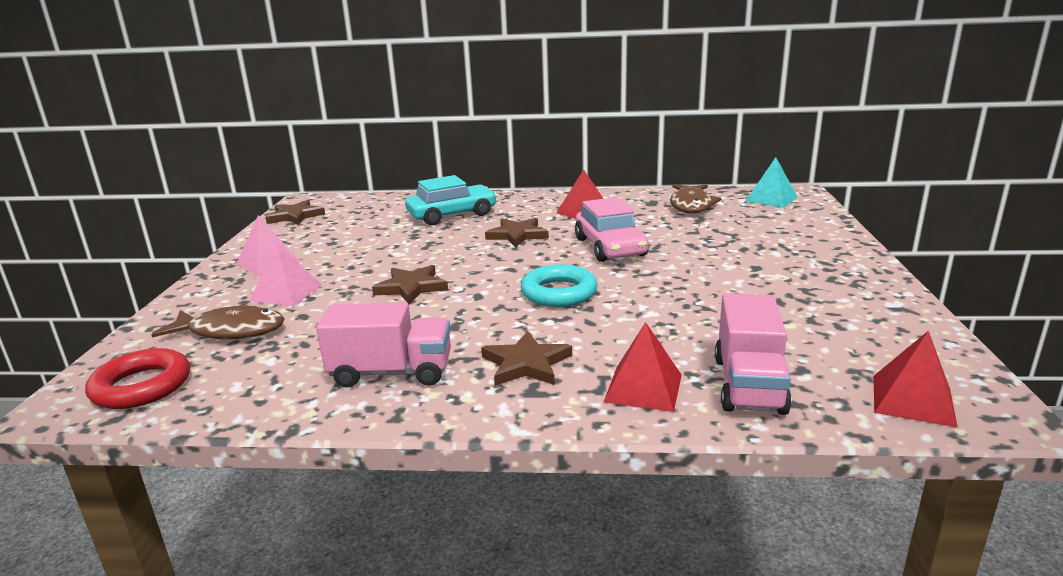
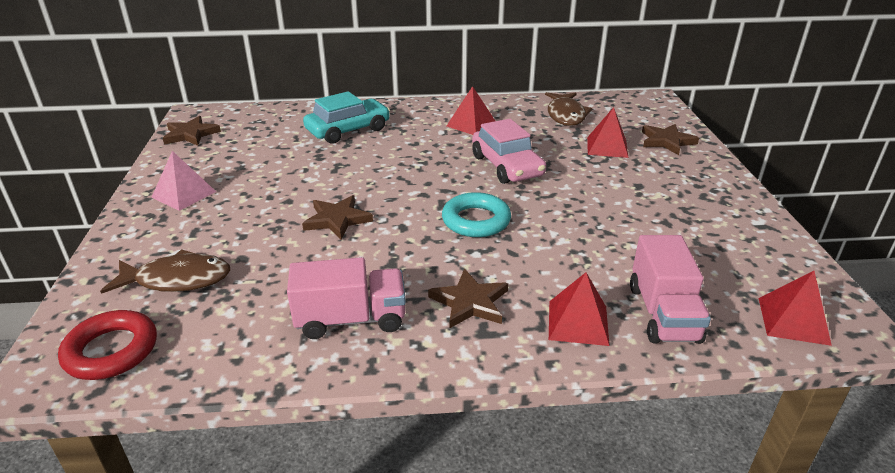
camera: 10 degrees left, 10 degrees up
(286, 293) = (216, 231): pink pyramid -> none
(517, 235) = (418, 153): brown star -> brown star (666, 141)
(729, 233) = (607, 147): none -> red pyramid
(771, 199) = (633, 107): turquoise pyramid -> none

